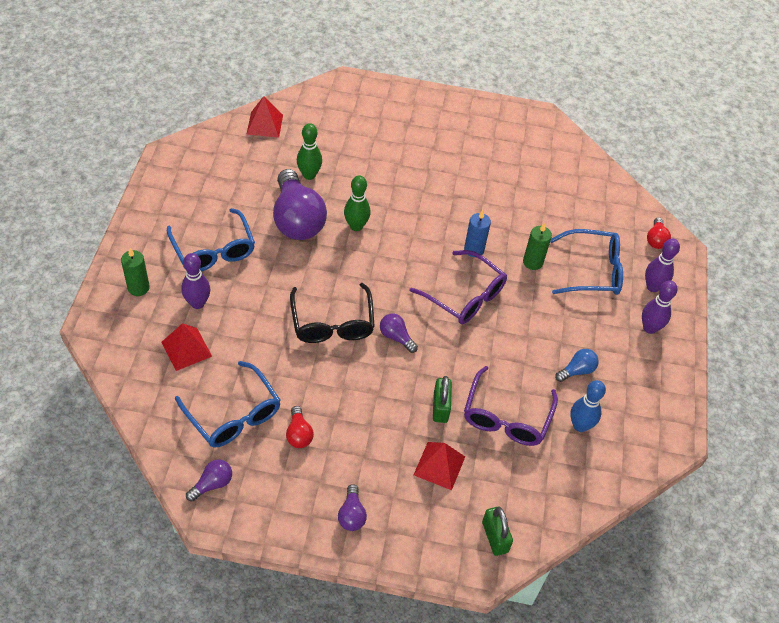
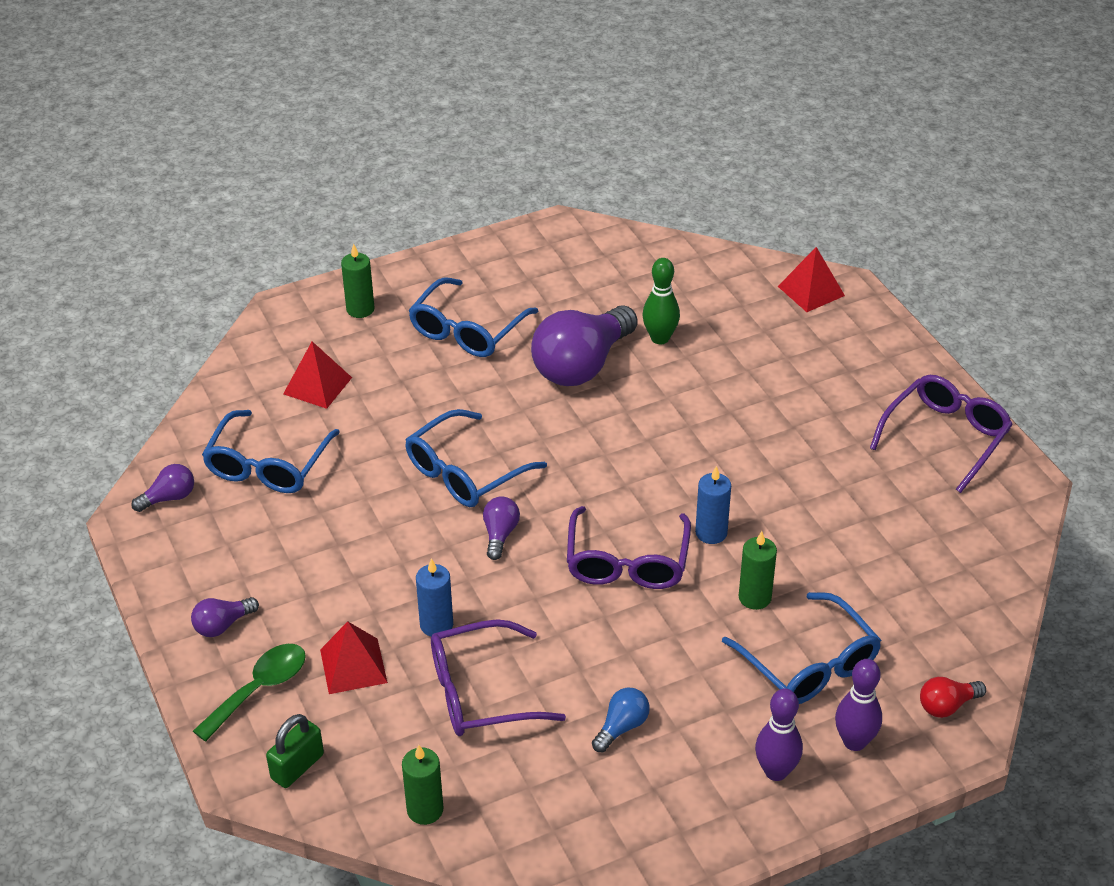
camera: 60 degrees right, 10 degrees down
(197, 303) = (384, 360): purple bowling pin -> none
(212, 484) = (169, 498): purple light bulb -> purple light bulb turned 45 degrees counterclockwise
(265, 124) = (693, 265): red pyramid -> red pyramid (811, 291)
(299, 434) = (289, 527): red light bulb -> none
(332, 323) = (465, 472): black glasses -> blue glasses
(356, 226) = (628, 415): green bowling pin -> none
(420, 523) = (259, 689): none -> green spoon
(440, 407) = (436, 625): green padlock -> blue candle
(488, 122) = (945, 437): none -> purple glasses
(570, 492) = (425, 810): none -> green candle
(577, 371) = (621, 727): blue light bulb -> blue light bulb turned 75 degrees counterclockwise
(580, 425) = (536, 772): blue bowling pin -> none

